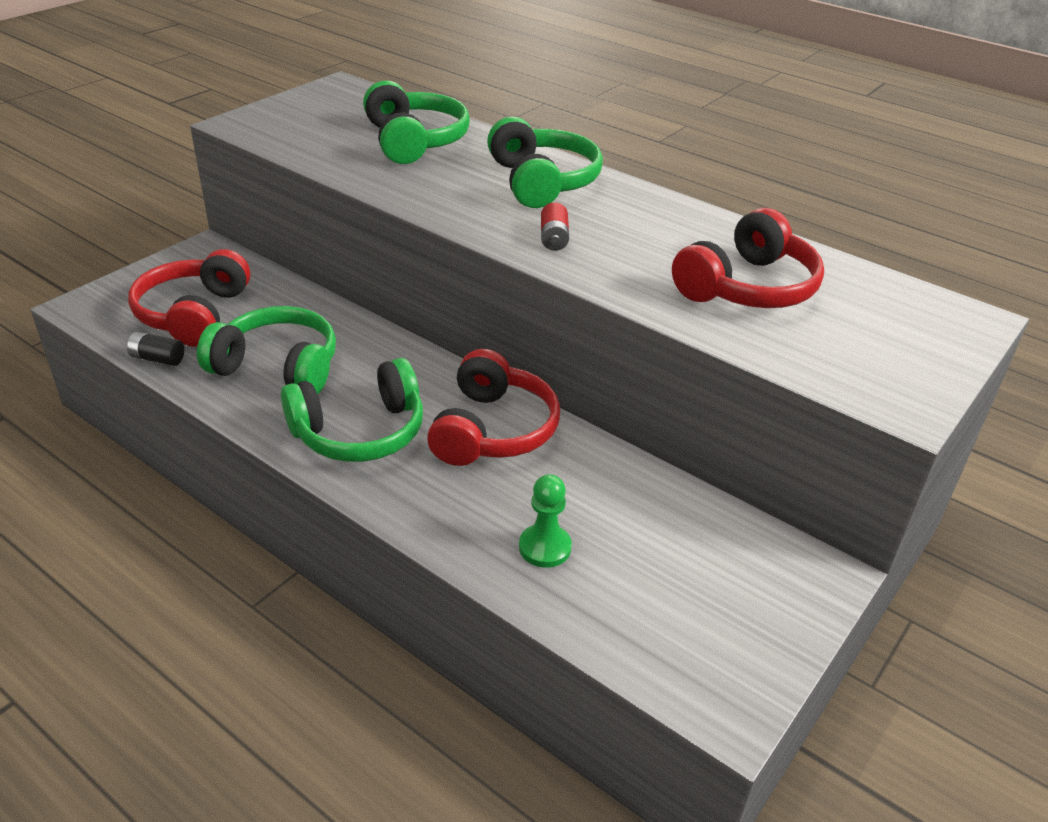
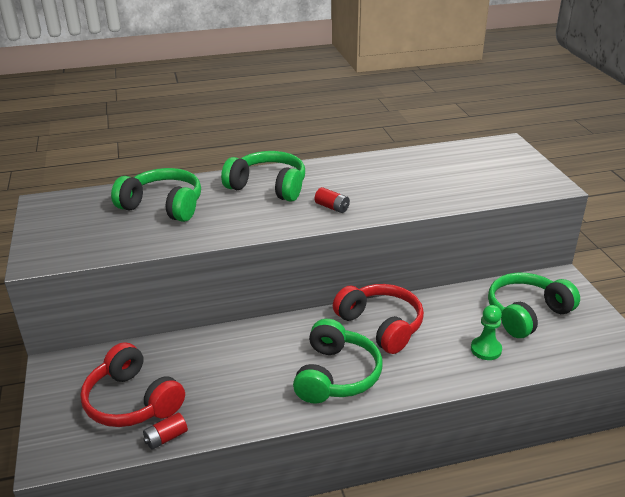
camera: 50 degrees left, 5 degrees down
(157, 359) = (166, 438): black battery -> red battery
(277, 367) = (237, 384): green headphones -> green headphones (526, 313)
(747, 287) = (433, 178): red headphones -> none

